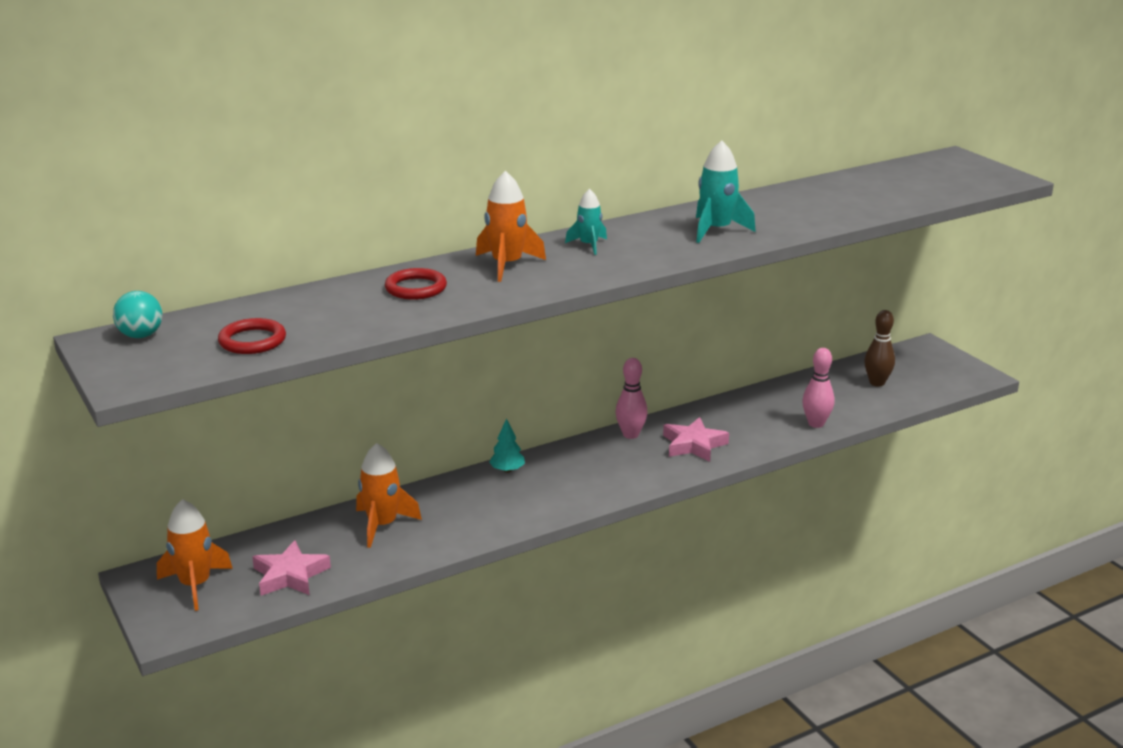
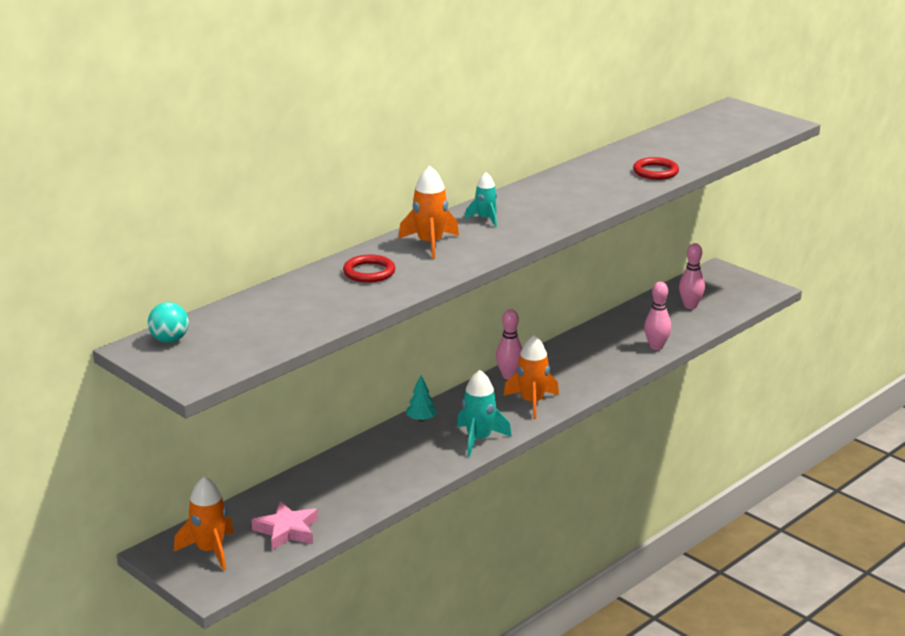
camera: 15 degrees left, 0 degrees up
(252, 341) = (268, 333): red ring -> red ring (655, 172)
(382, 525) = (341, 479): orange rocket -> orange rocket (532, 402)
(694, 445) = (565, 377): pink star -> none
(716, 230) = (580, 194): turquoise rocket -> turquoise rocket (479, 439)
(877, 383) = (690, 306): brown bowling pin -> pink bowling pin

